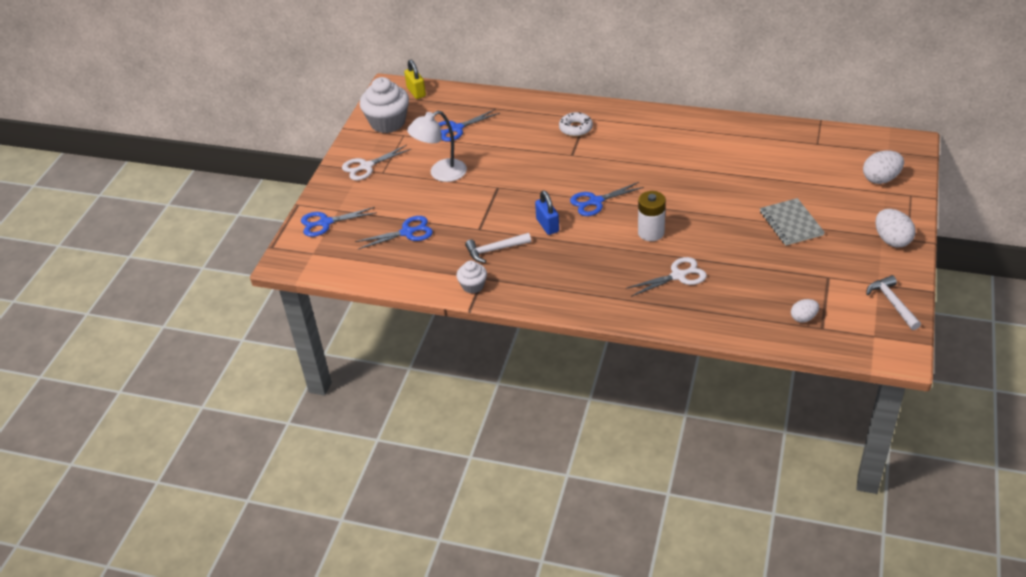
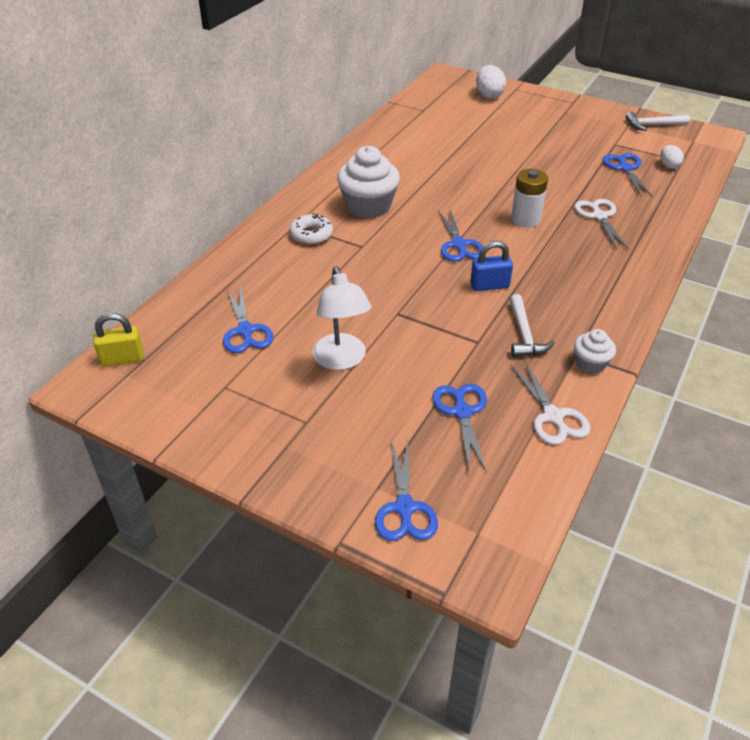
camera: 80 degrees left, 0 degrees up
(366, 166) = (281, 439): white scissors -> white scissors (553, 416)
(388, 122) = (180, 400): white cupcake -> white cupcake (368, 206)
(779, 287) = (625, 168): none -> blue scissors
(791, 223) = (536, 145): grey notebook -> none
(892, 240) = (572, 108): white egg -> none

